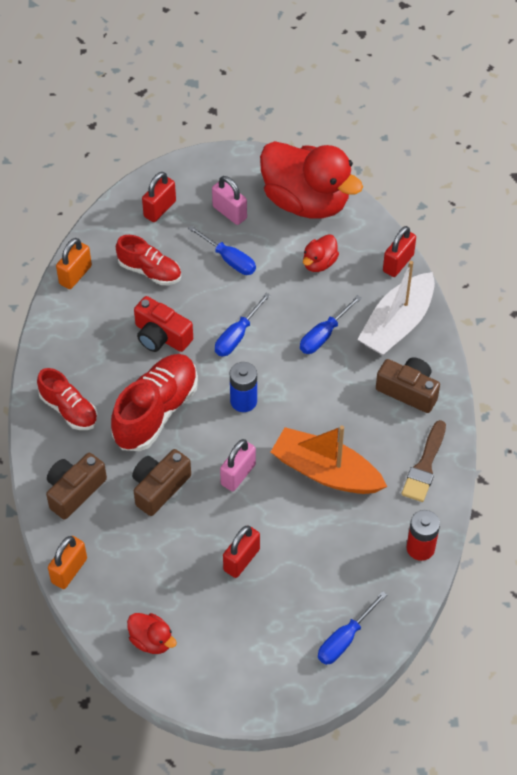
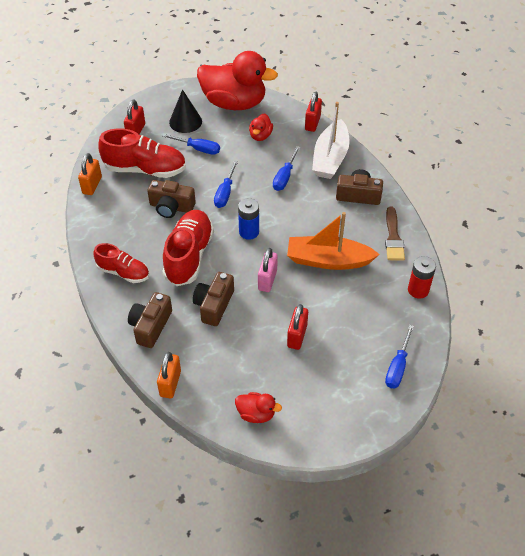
camera: 20 degrees left, 5 degrees down
(150, 271) = (145, 169): red shoe -> red shoe, size x1.62
(161, 336) = (171, 207): red camera -> brown camera
(229, 212) = (185, 121): pink padlock -> black cone

